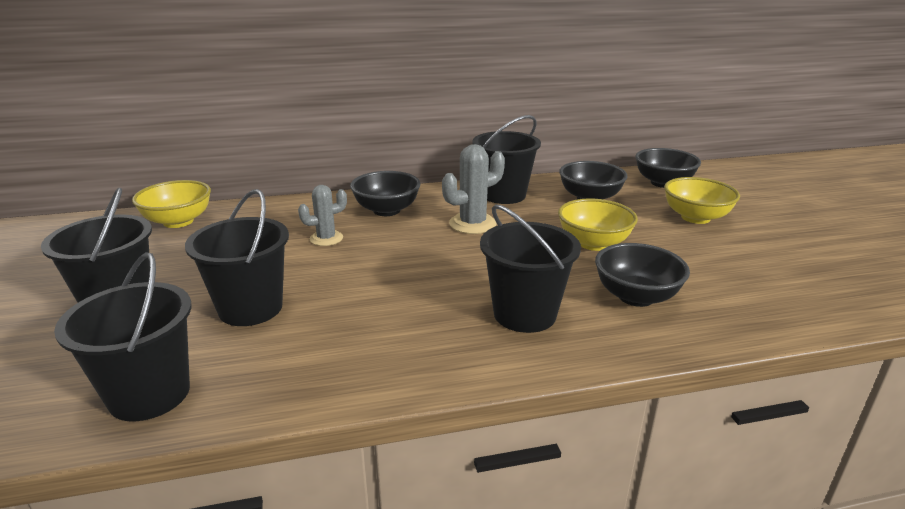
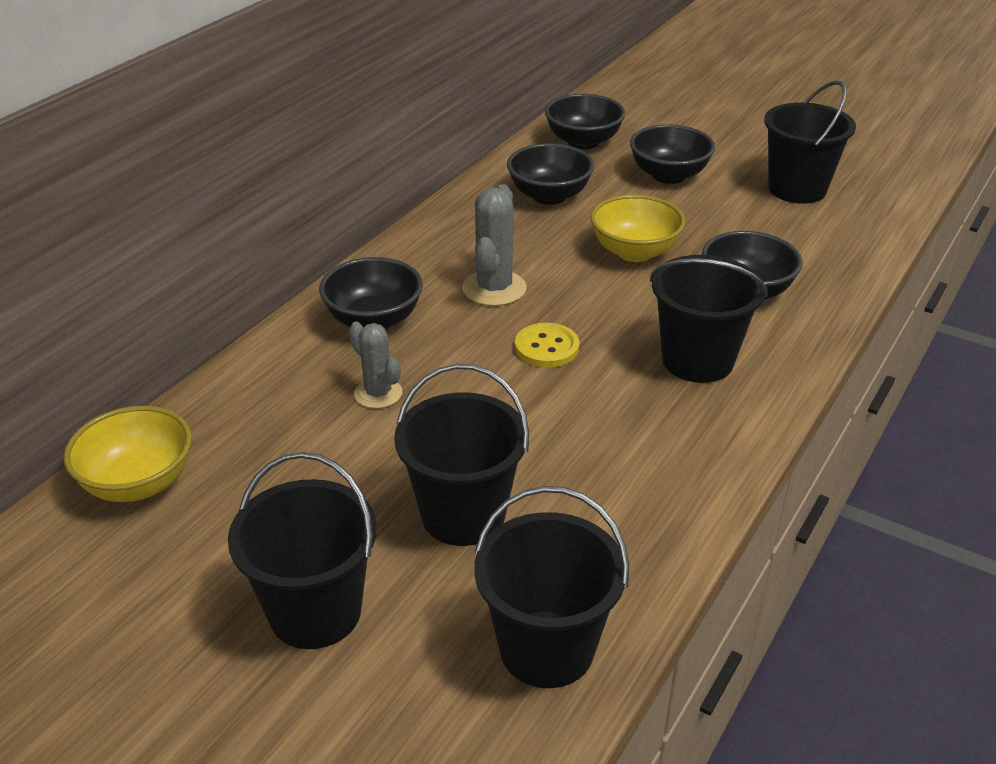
camera: 45 degrees left, 10 degrees up
(326, 238) = (378, 393): grey cactus -> grey cactus turned 60 degrees counterclockwise
(446, 261) = (546, 347): none -> yellow button
(504, 195) = (461, 233): black bucket -> black bucket (797, 189)
(695, 217) = (668, 175): yellow bowl -> black bowl

